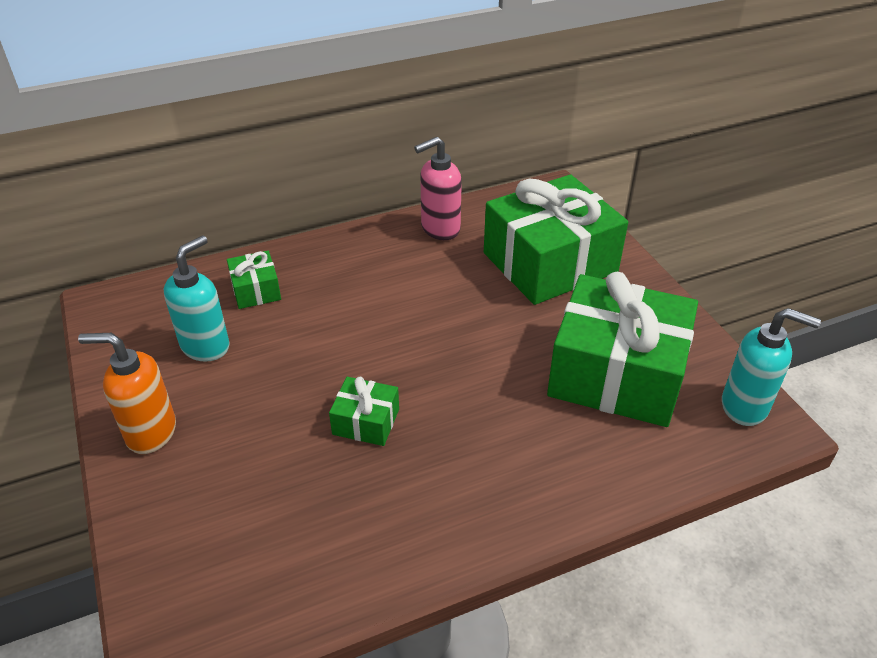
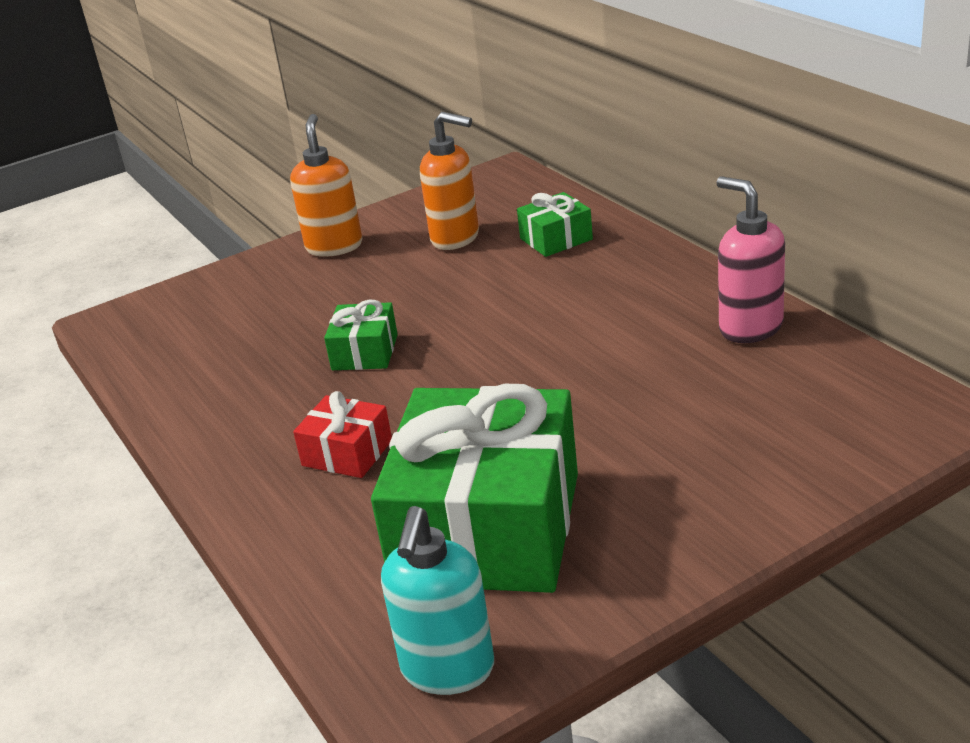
camera: 85 degrees right, 10 degrees down
(206, 346) = (456, 238): turquoise soap dispenser -> orange soap dispenser
(509, 442) = (347, 453): none -> red gift
(550, 262) = (722, 435): green gift -> none

